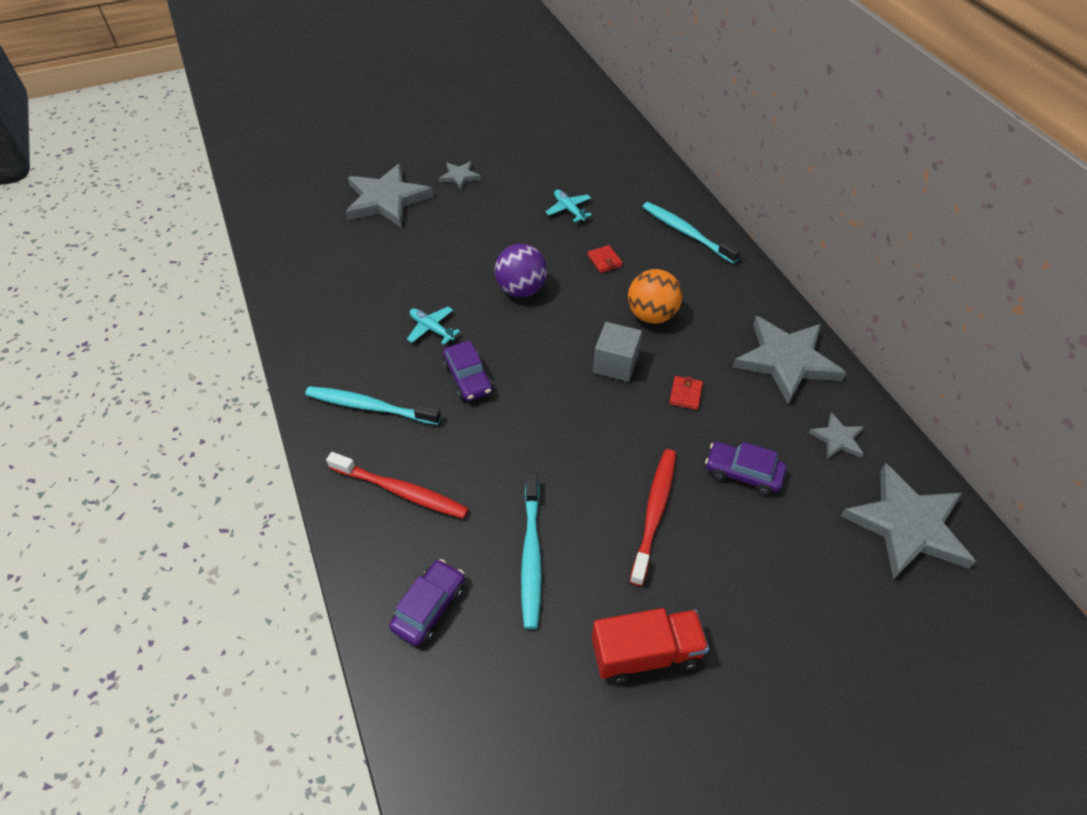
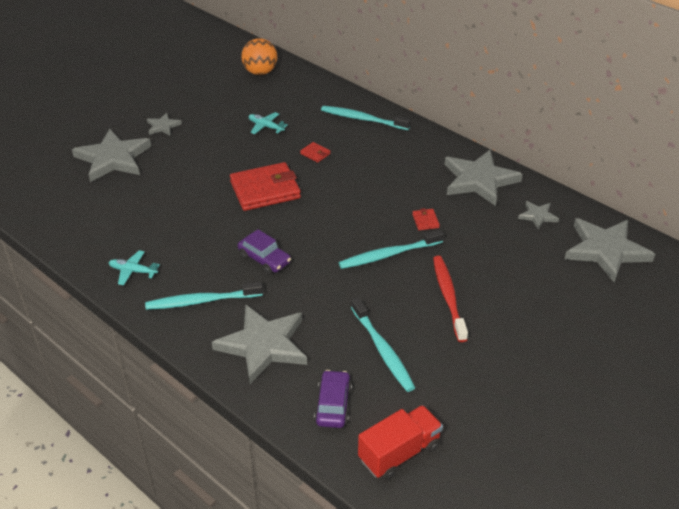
camera: 25 degrees left, 10 degrees down
(400, 491) = (263, 345): red toothbrush -> grey star
(431, 329) = (214, 236): turquoise plane -> turquoise plane (133, 271)
(521, 289) = (265, 190): purple ball -> red wallet
(614, 425) = (389, 254): none -> turquoise toothbrush
(615, 364) = (366, 217): grey cube -> none
(645, 653) = (492, 376): red truck -> red truck (399, 453)
(651, 315) = (371, 179): orange ball -> orange ball (260, 72)
(742, 473) = (491, 255): purple car -> none

